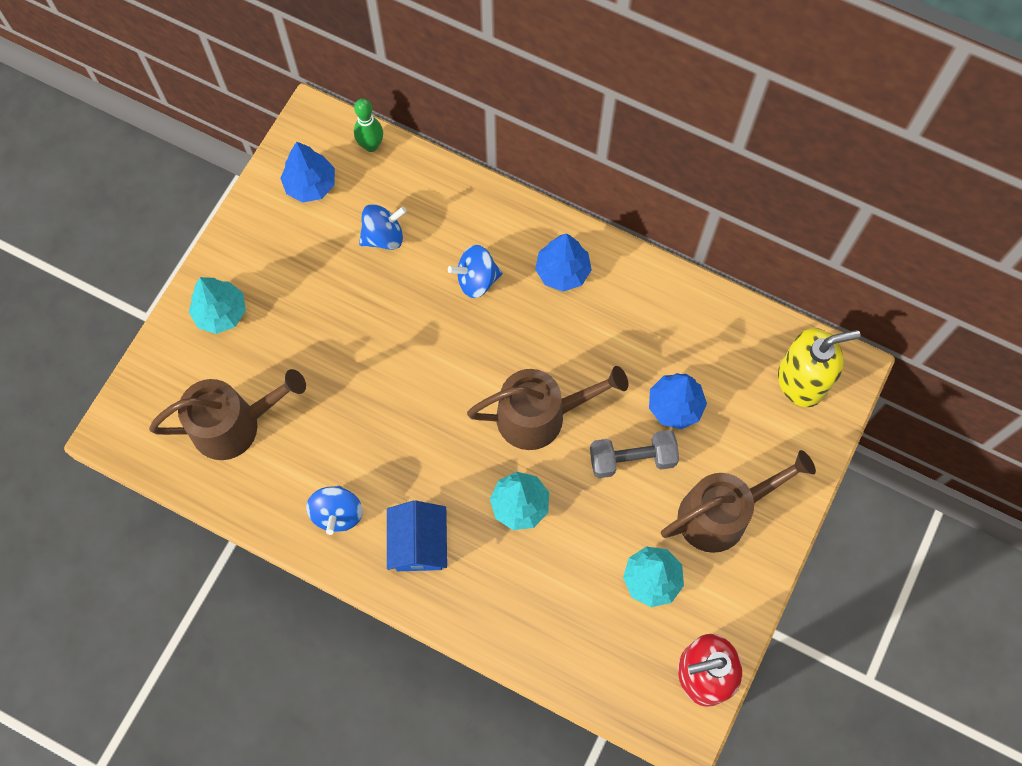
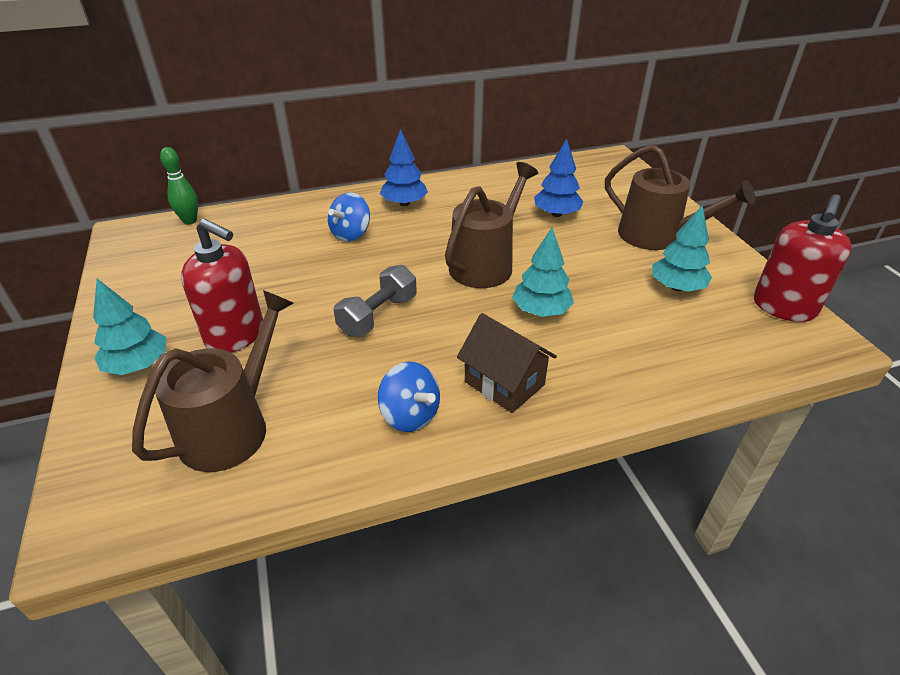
camera: 45 degrees left, 30 degrees down
(298, 335) = (235, 335): none -> red soap dispenser
(310, 184) = (156, 258): blue tree -> none
(383, 236) = (251, 251): blue spinning top -> none
(419, 544) = (504, 383): blue house -> brown house
(632, 459) = (571, 247): grey dumbbell -> grey dumbbell (378, 315)
(721, 514) = (657, 236): brown watering can -> brown watering can turned 105 degrees clockwise
(801, 381) = (600, 171): yellow soap dispenser -> none

